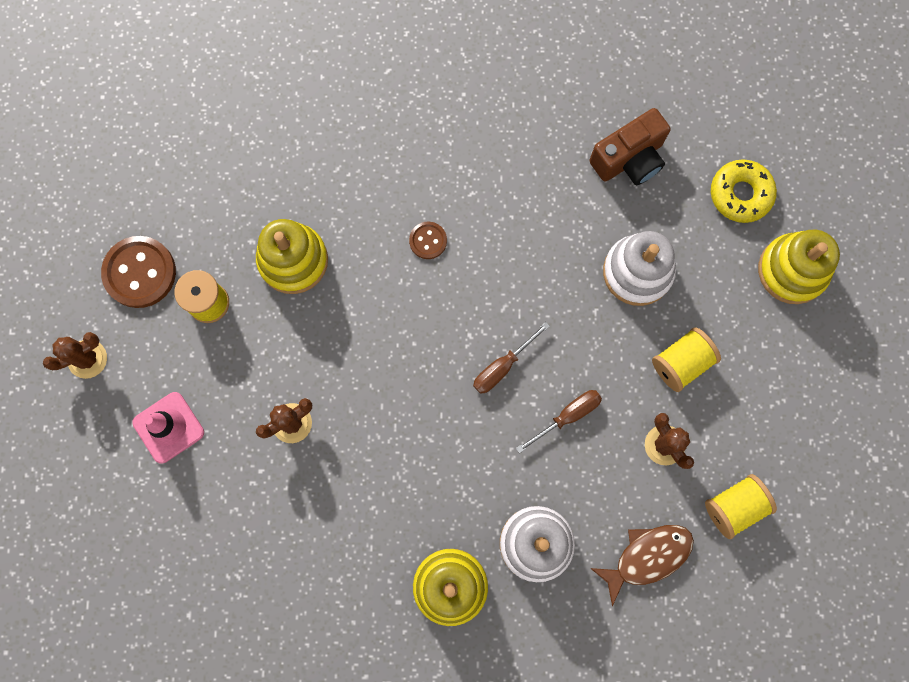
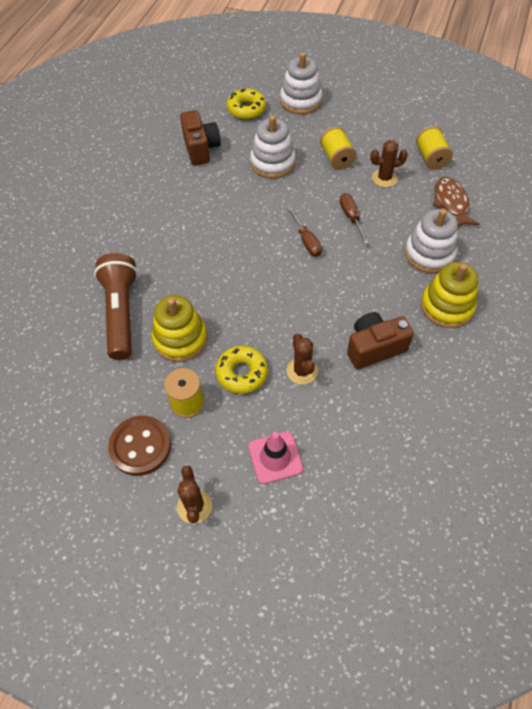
camera: 70 degrees left, 20 degrees down
(267, 351) = (242, 373): none -> yellow donut
(308, 174) = (121, 313): none -> brown flashlight
(353, 504) = (374, 348): none -> brown camera
(428, 241) = (204, 258): brown button -> none
(792, 270) = (301, 101): yellow stacking toy -> white stacking toy

